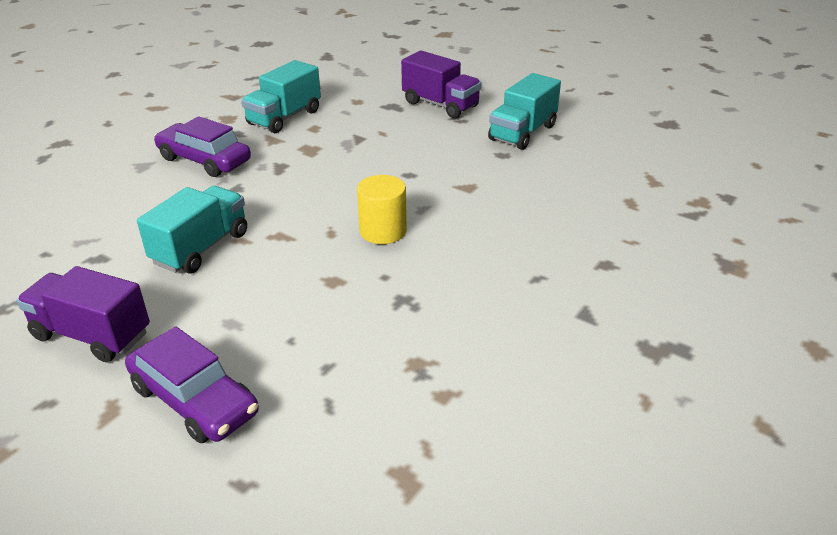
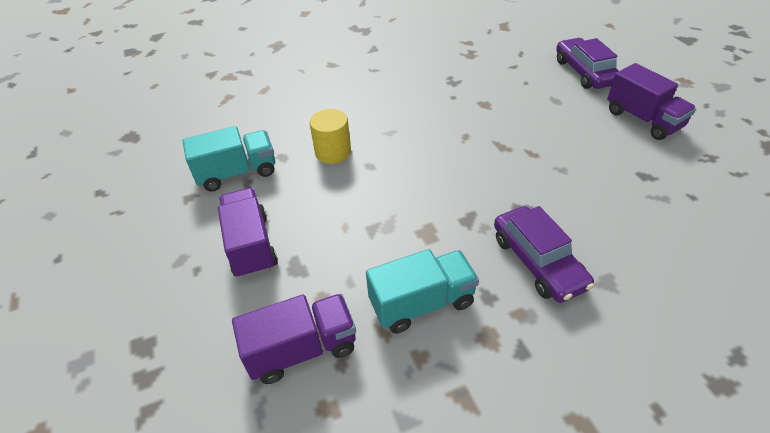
camera: 145 degrees left, 10 degrees up
(201, 248) = (563, 156): turquoise truck -> none
(345, 83) = (302, 349): none -> purple truck
(383, 231) = (430, 125): yellow cylinder -> yellow cylinder (333, 152)

